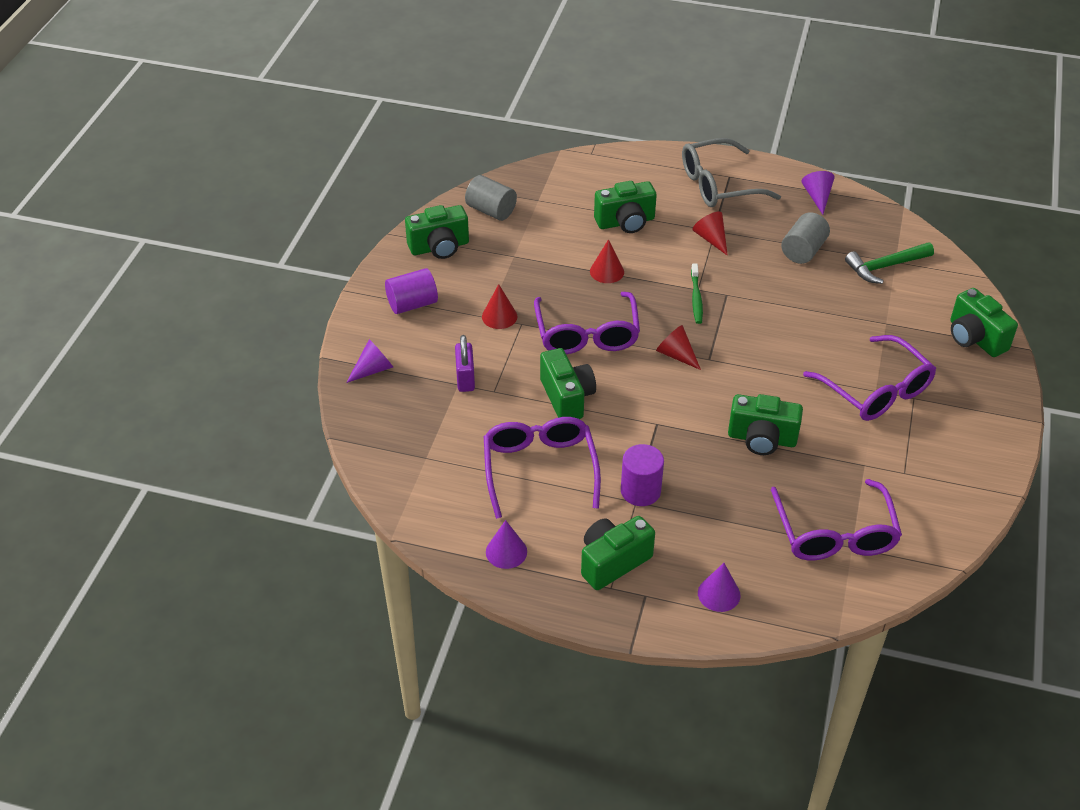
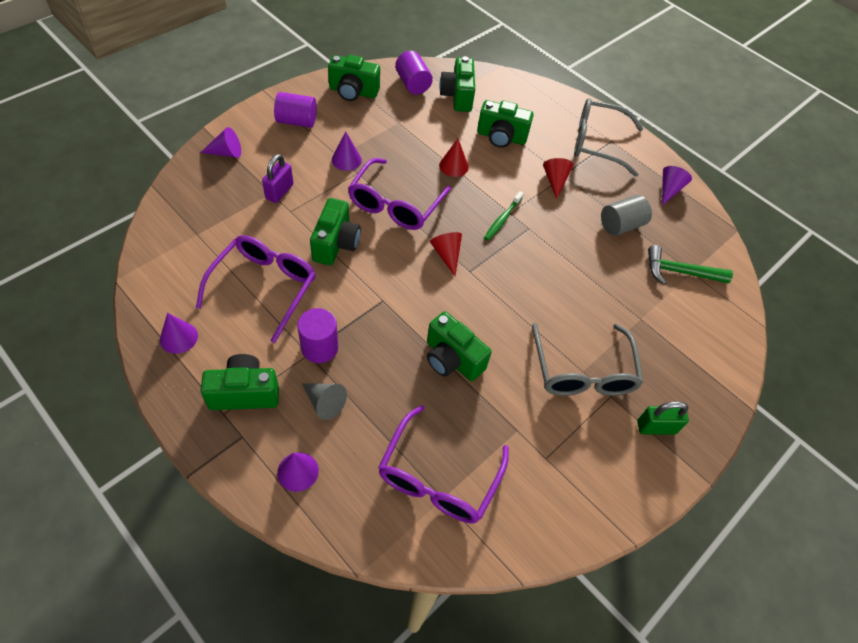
camera: 25 degrees right, 10 degrees up
(491, 210) = (413, 84): grey cylinder -> purple cylinder
(499, 316) = (346, 159): red cone -> purple cone
(688, 531) = (324, 403): none -> grey cone
(875, 390) = (582, 370): purple glasses -> grey glasses
(968, 402) = (656, 427): none -> green padlock
(974, 338) = (709, 373): green camera -> green camera (457, 96)

